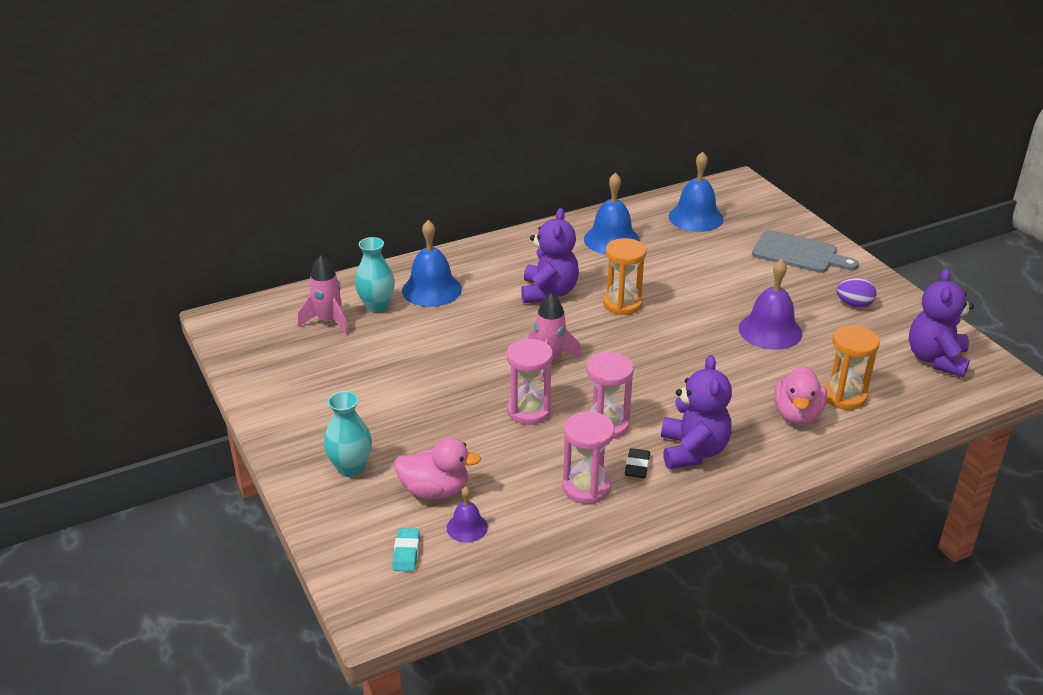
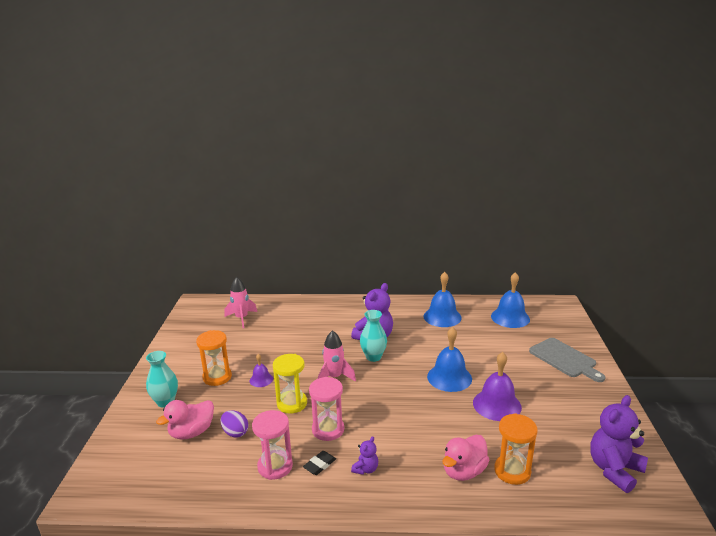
camera: 30 degrees right, 10 degrees down
(376, 306) = (274, 317): turquoise vase -> turquoise vase (373, 357)
(406, 553) = (137, 464): turquoise eraser -> none
(431, 289) = (311, 316): blue bell -> blue bell (449, 377)
(435, 490) = (192, 432): pink duck -> pink duck turned 105 degrees clockwise
(467, 527) = (184, 463): purple bell -> purple bell (261, 379)
(529, 410) = (292, 403): pink hourglass -> yellow hourglass
(622, 304) = (412, 357): orange hourglass -> orange hourglass (217, 377)
(693, 451) = (366, 469): purple teddy bear -> purple teddy bear, size x0.49
(854, 304) = (578, 406): purple egg -> purple egg (235, 432)

